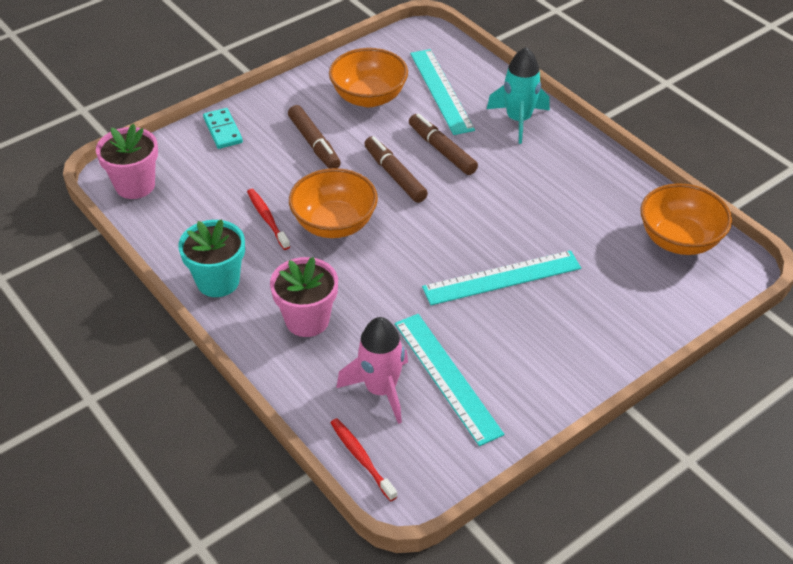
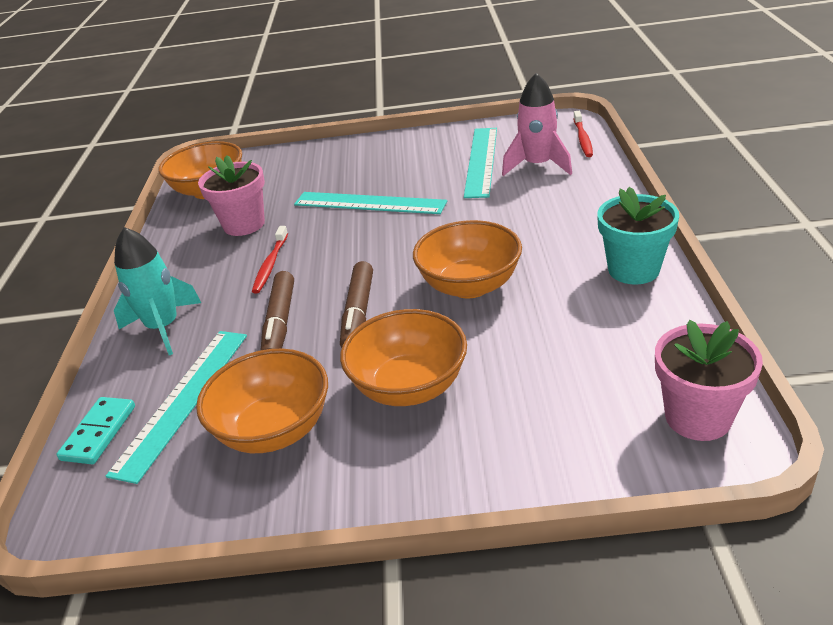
camera: 140 degrees left, 10 degrees down
(222, 130) = (518, 460): turquoise domino -> turquoise domino (99, 433)
(267, 219) = (539, 313): red toothbrush -> red toothbrush (270, 264)
(307, 320) = (563, 218): pink flower pot -> pink flower pot (244, 224)
(314, 144) = (409, 386): brown marker -> orange bowl

